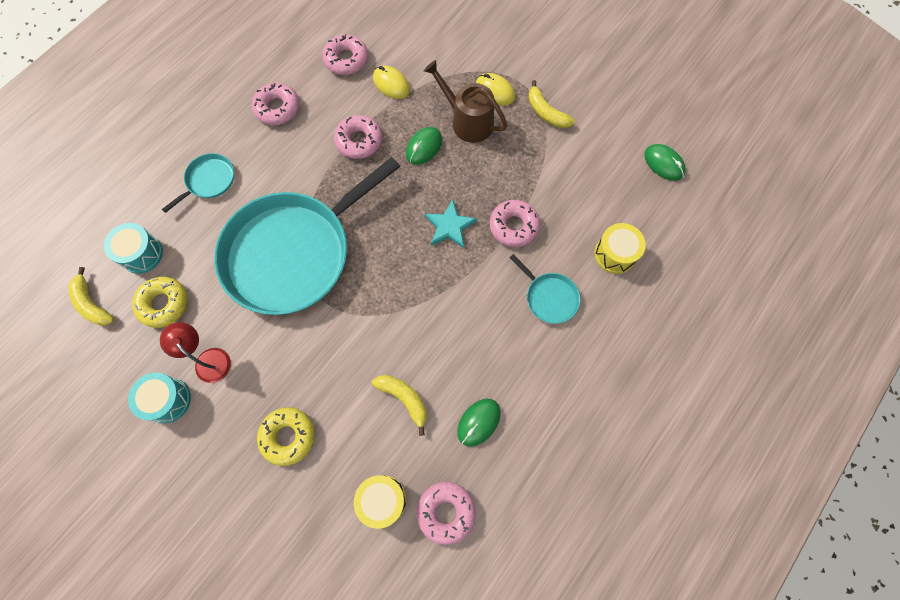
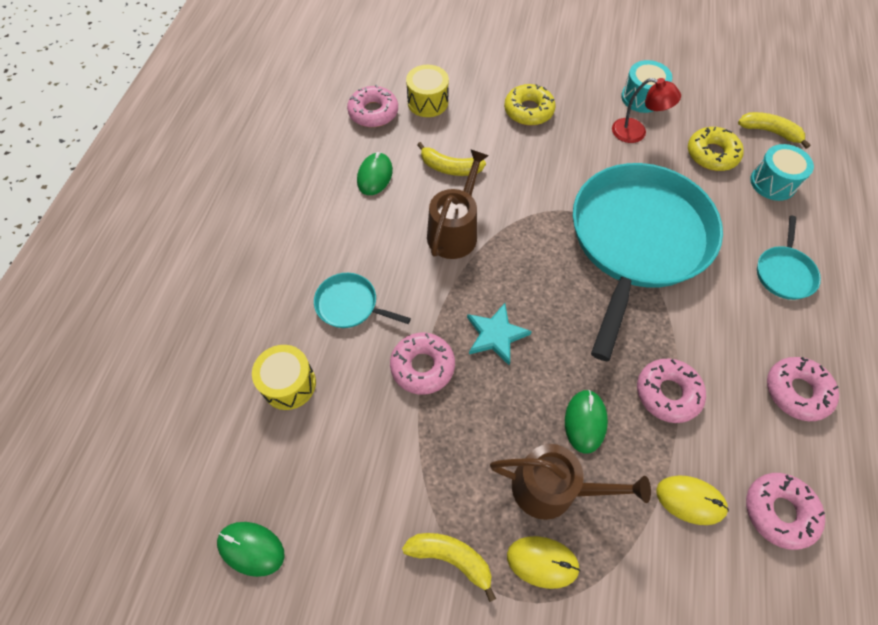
camera: 155 degrees right, 10 degrees down
(435, 327) = (455, 231): none -> brown watering can

